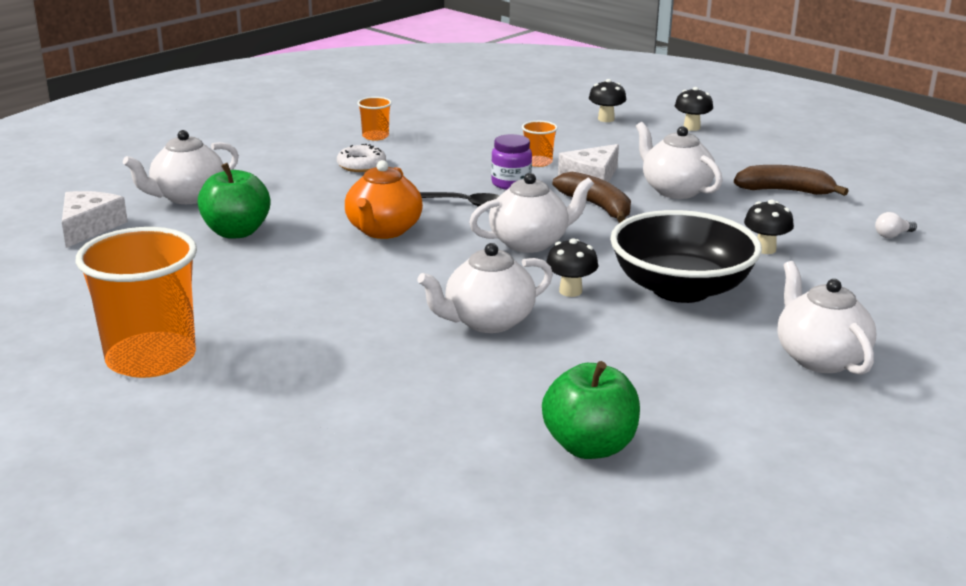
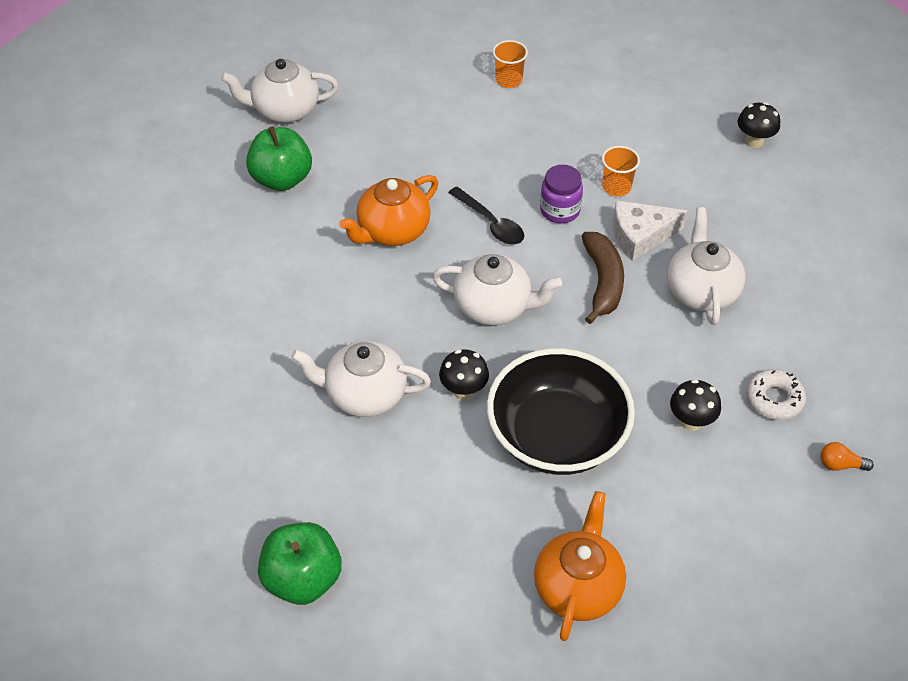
camera: 35 degrees right, 25 degrees up
(89, 227) = (185, 122): white cheese -> none
(151, 358) = (108, 313): orange cup -> none
(361, 165) = (457, 123): white donut -> white donut (774, 399)
(691, 128) = (828, 194): black mushroom -> none
(785, 191) = (809, 344): brown banana -> none
(819, 358) = (577, 587): white teapot -> orange teapot
(892, 235) = (840, 464): white light bulb -> orange light bulb

